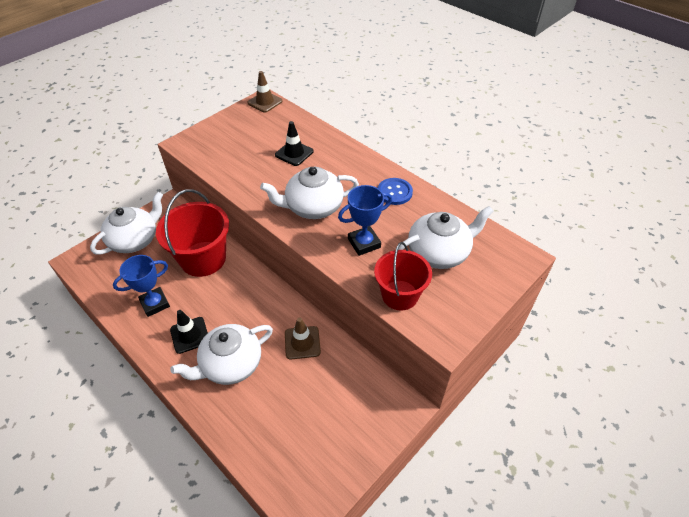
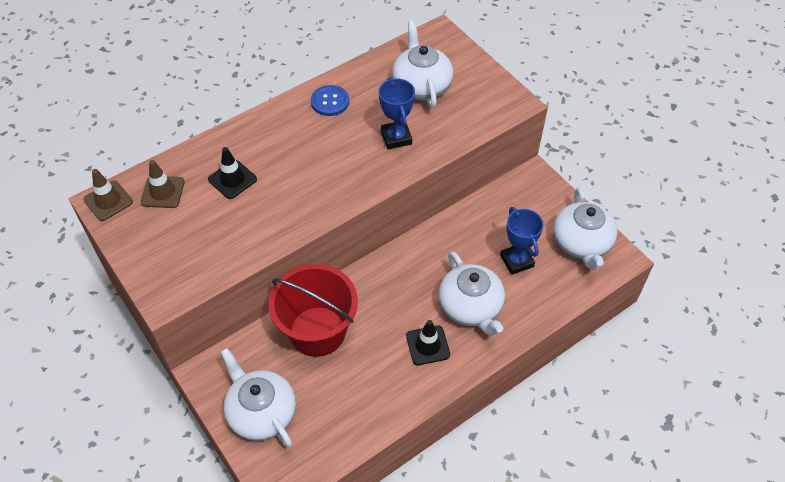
camera: 80 degrees left, 5 degrees up
(155, 304) = (376, 383): blue trophy -> blue trophy (516, 261)
(302, 342) = (455, 243): brown traffic cone -> brown traffic cone (162, 192)
(313, 207) = (332, 172): white teapot -> white teapot (581, 243)
(400, 295) = (466, 123): red bucket -> none

